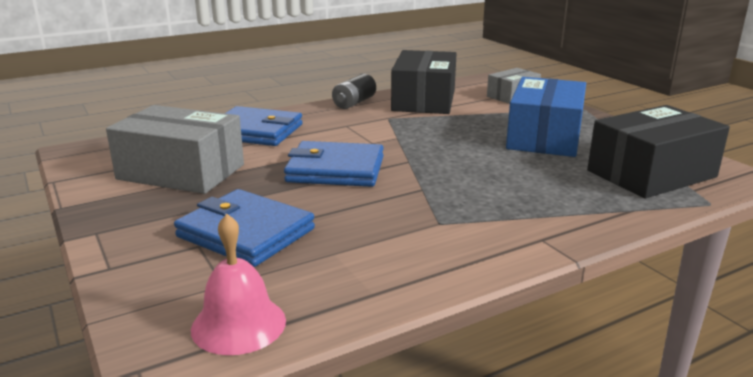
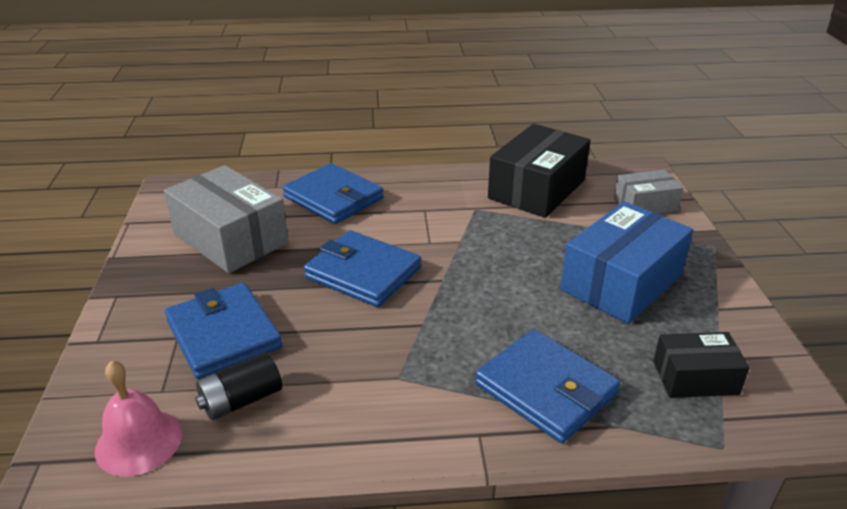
camera: 25 degrees right, 10 degrees up
(354, 103) = (460, 177): black battery -> black battery (241, 400)
(560, 203) = (546, 389): none -> blue wallet
(651, 174) = (695, 378): black box -> black box, size x0.57

